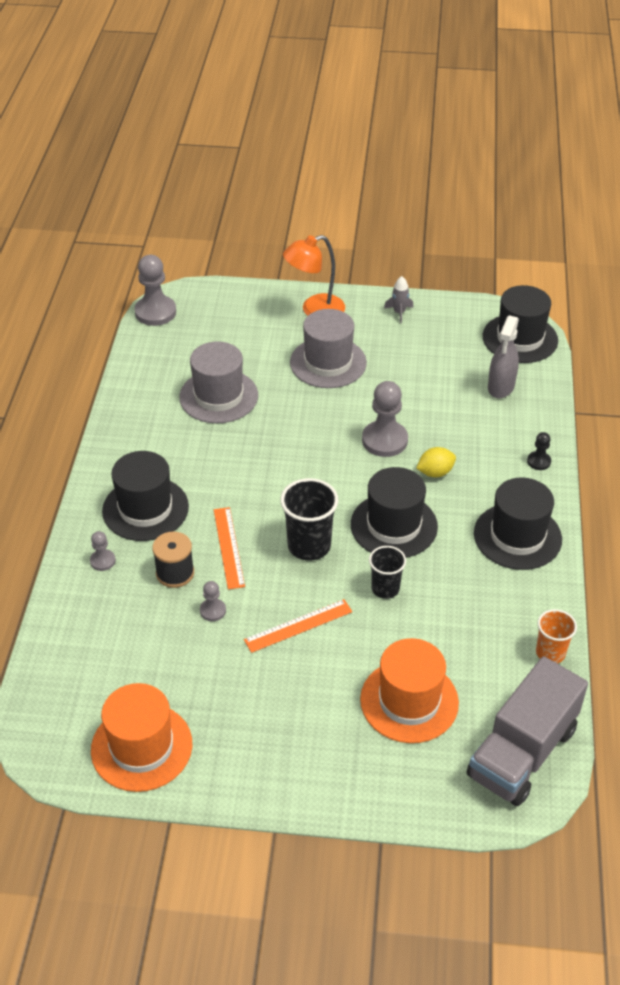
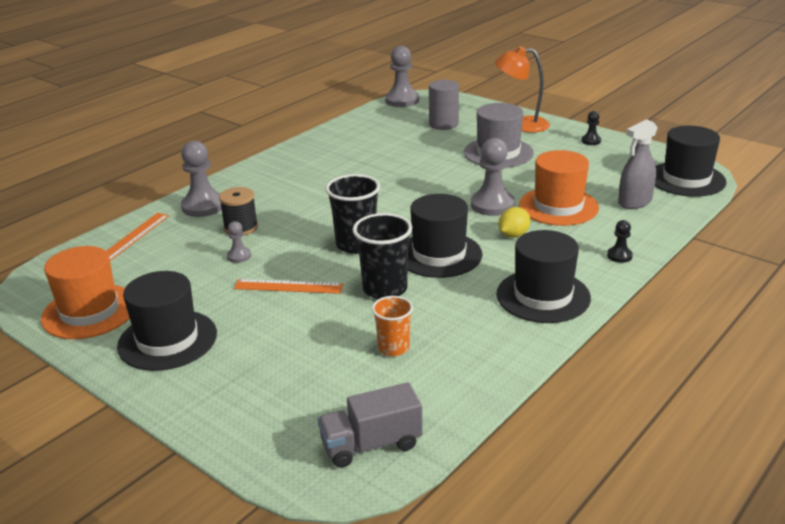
camera: 35 degrees right, 15 degrees down
(103, 561) = (203, 206): grey pawn -> grey pawn, size x1.99
(145, 509) = (266, 189): black hat -> black hat (167, 340)
(218, 396) = (392, 149): grey hat -> none
(228, 547) = (296, 226): orange ruler -> orange ruler (134, 236)
(236, 337) = (443, 124): none -> grey cylinder
(385, 588) = (385, 289): black cup -> black cup, size x1.58
(399, 312) = (591, 141): grey rocket -> black pawn
(409, 701) = (315, 366): orange hat -> orange hat (558, 206)
(435, 472) = (513, 235): yellow lemon -> yellow lemon turned 60 degrees counterclockwise
(522, 752) = (371, 444): grey truck -> grey truck, size x0.64
(550, 653) = (483, 385): orange cup -> orange cup (393, 348)

